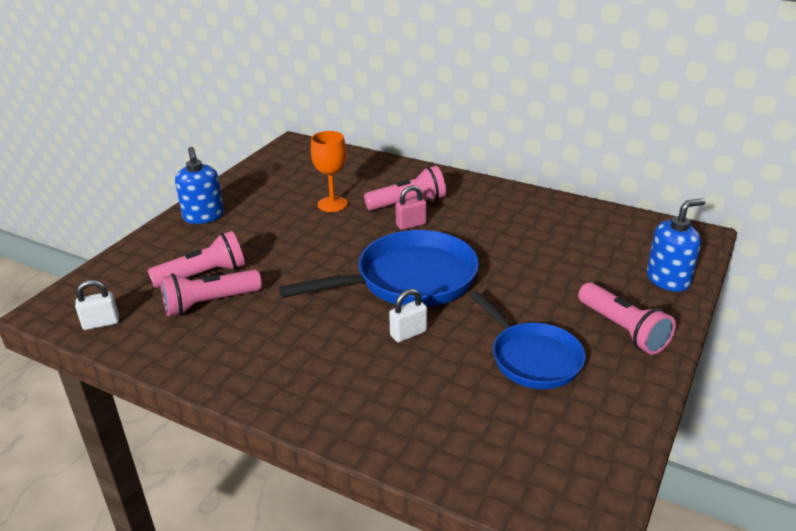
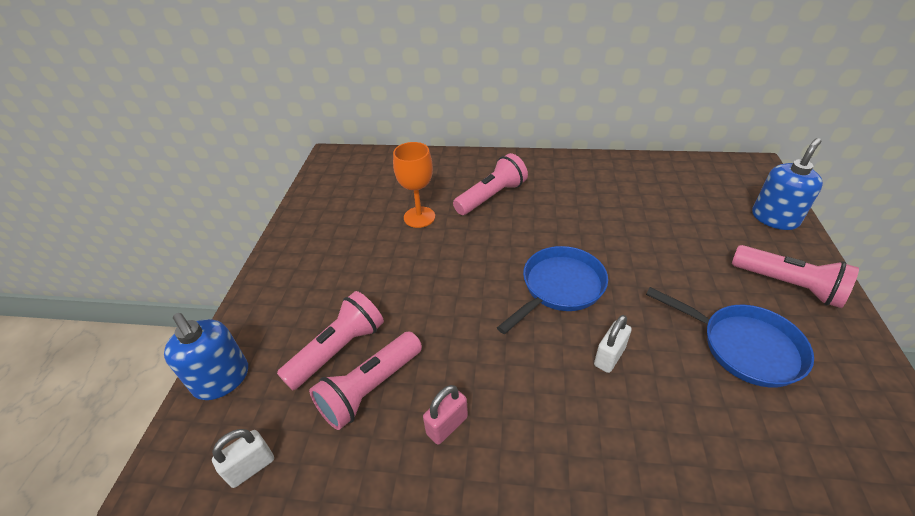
camera: 20 degrees left, 10 degrees up
(203, 216) = (290, 269): blue soap dispenser -> blue soap dispenser (222, 379)
(409, 280) = (559, 287): blue pan -> blue pan, size x0.66
(411, 225) = (512, 221): pink padlock -> pink padlock (447, 425)

